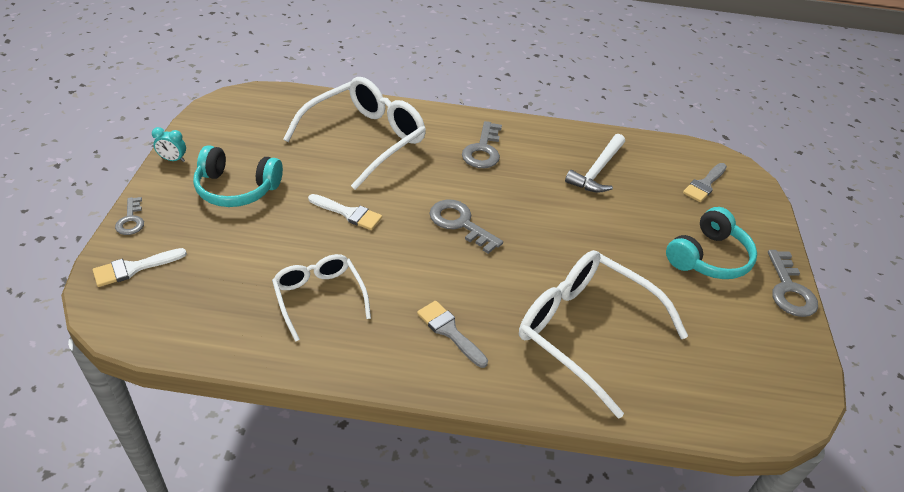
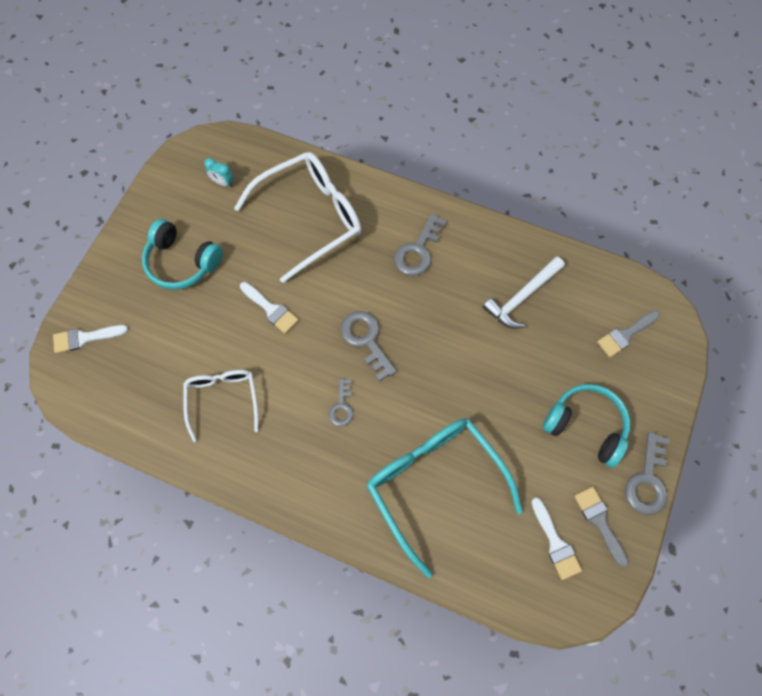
camera: 20 degrees right, 25 degrees up
(131, 220) = (91, 284): grey key -> grey key (342, 406)
(173, 159) = (136, 217): turquoise clock -> turquoise clock (223, 183)
(449, 331) = (319, 458): grey brush -> grey brush (599, 521)
(585, 331) = (435, 484): white glasses -> turquoise glasses
(708, 257) = (585, 426): turquoise headphones -> turquoise headphones turned 120 degrees counterclockwise
(734, 359) = (555, 543): none -> white brush

